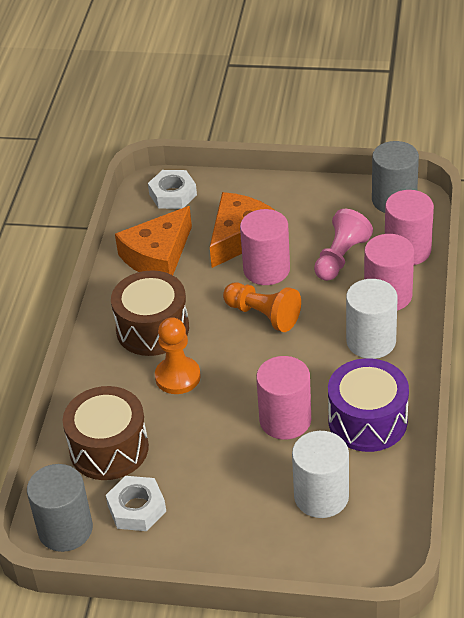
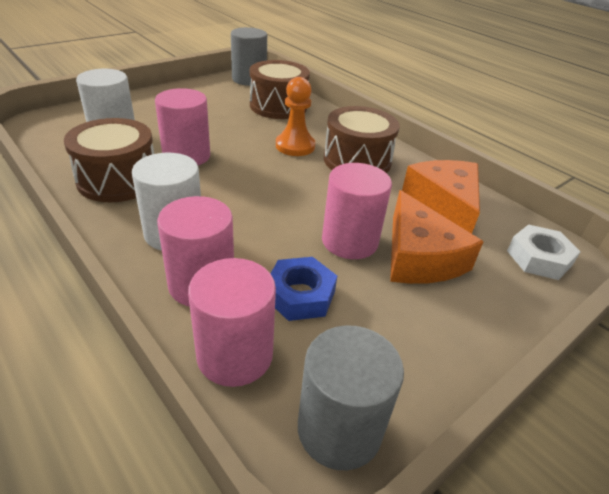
camera: 125 degrees right, 5 degrees down
(136, 508) = (224, 95): white nut -> none
(263, 315) = (296, 206): orange pawn -> none
(340, 257) = (300, 295): pink pawn -> blue nut
(367, 421) = (118, 180): purple drum -> brown drum

